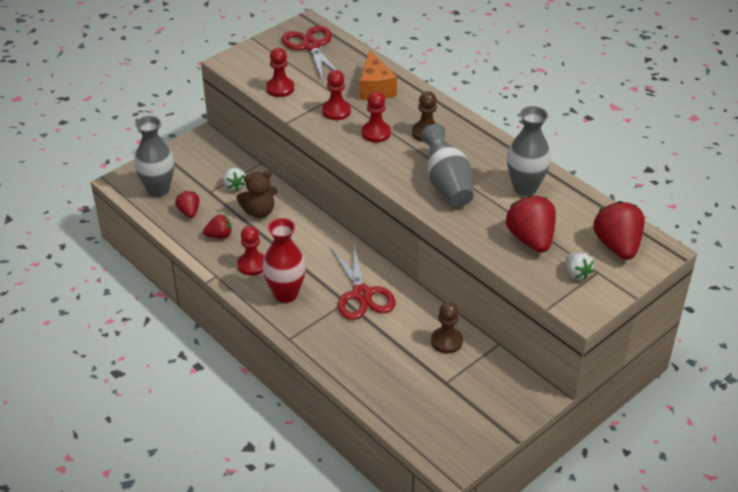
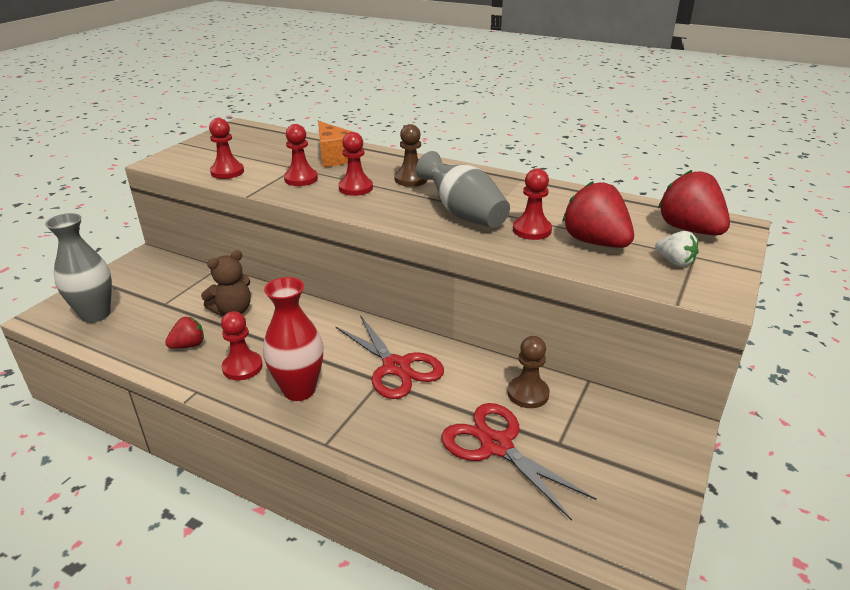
camera: 20 degrees left, 10 degrees down
(189, 212) = (142, 329): red strawberry -> none
(234, 186) = (194, 292): white strawberry -> none
(311, 46) = (249, 139): red scissors -> red scissors (496, 446)
(490, 214) = (532, 230): none -> red pawn
(525, 188) = (549, 202): grey vase -> none

